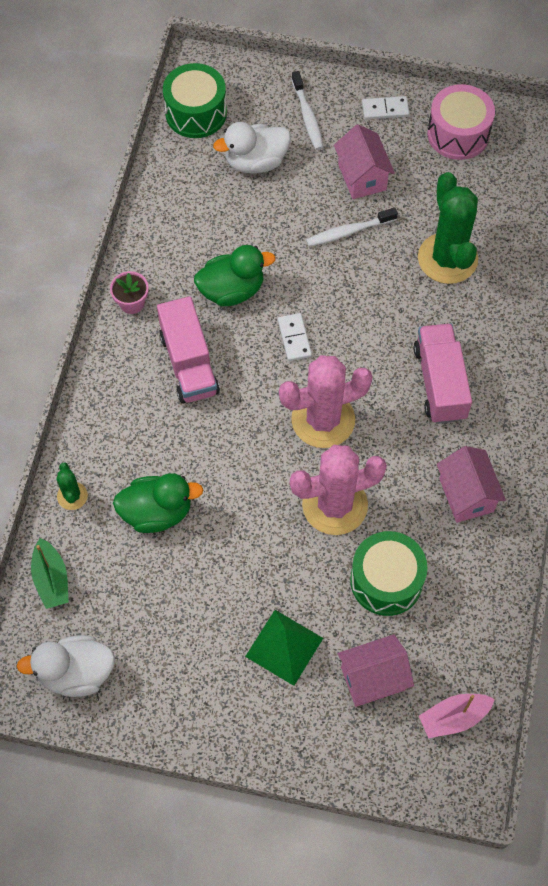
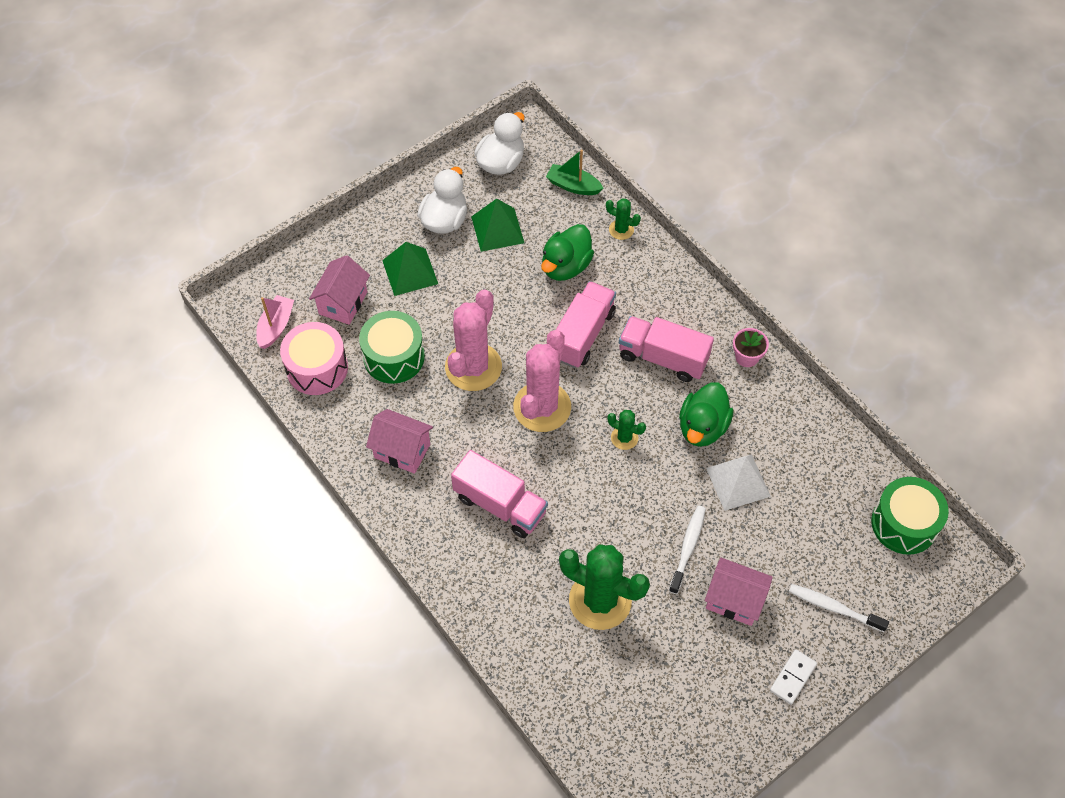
camera: 130 degrees right, 5 degrees down
(165, 607) = (497, 229): none -> green pyramid
(221, 442) = (583, 334): none -> pink truck
(256, 162) = (815, 531): white duck -> white duck (444, 220)
(260, 235) = (738, 482): none -> white pyramid
(294, 338) = (624, 438): white domino -> green cactus
(458, 134) = (717, 717): pink drum -> pink drum (317, 368)

